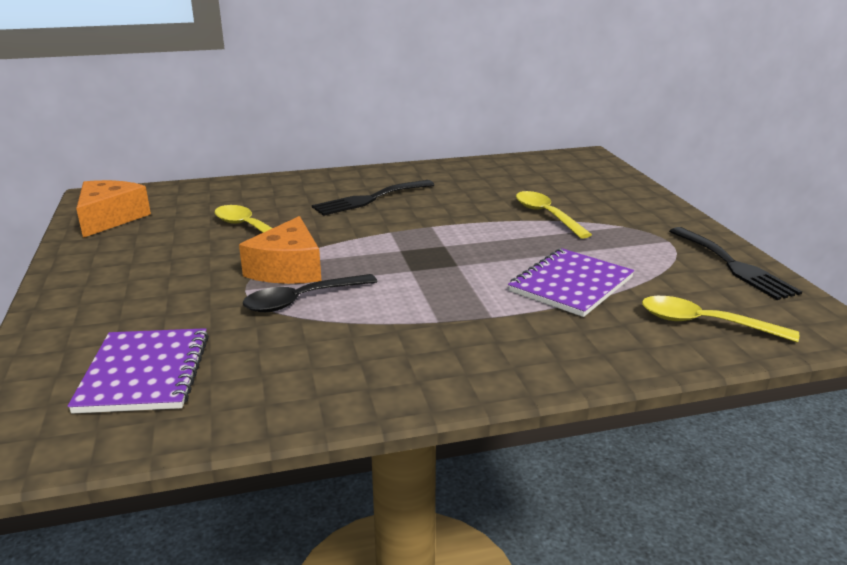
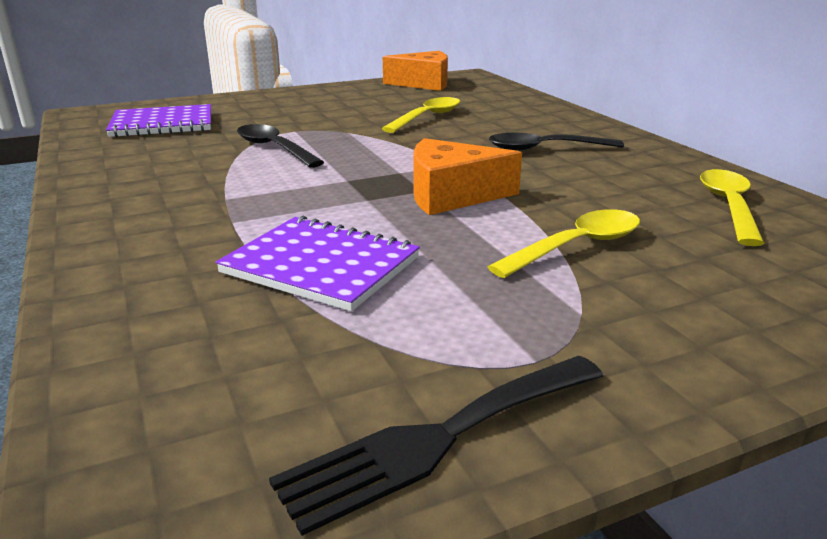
camera: 80 degrees right, 0 degrees up
(288, 269) = (339, 138): orange cheese -> orange cheese (451, 195)
(370, 199) = (544, 149): black fork -> black spoon
(704, 323) = (183, 373): yellow spoon -> yellow spoon (728, 206)

